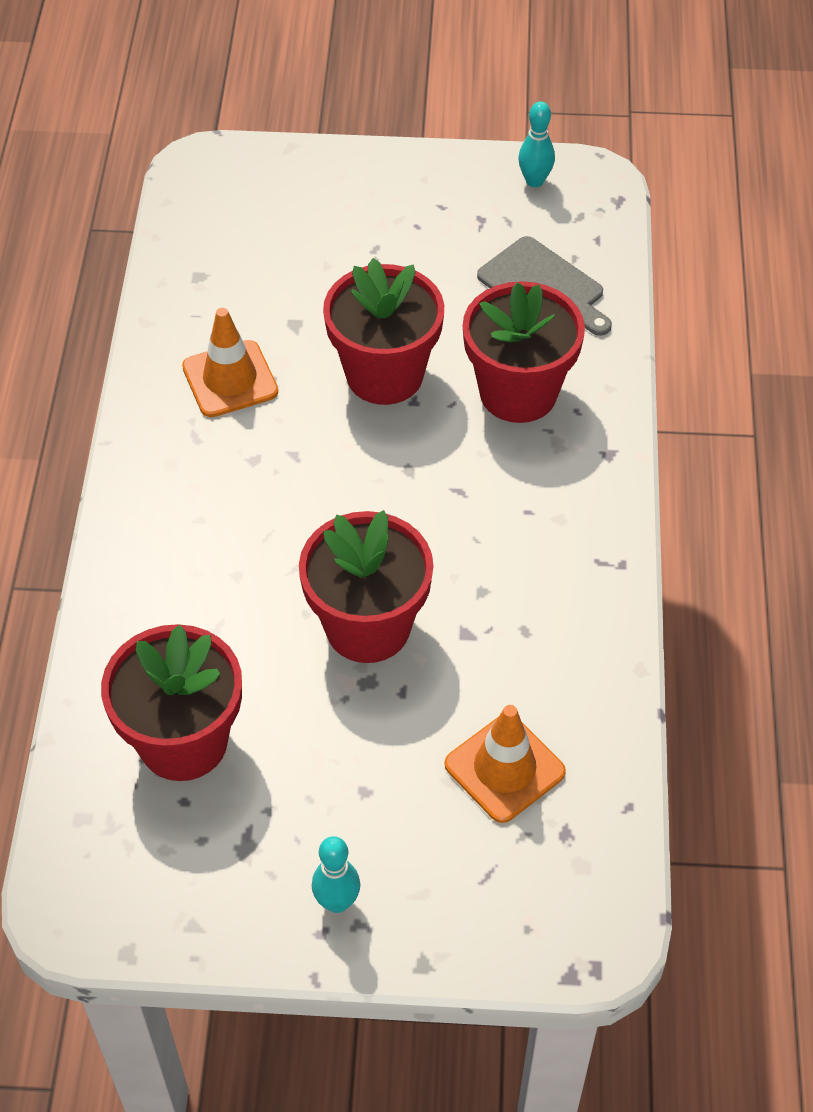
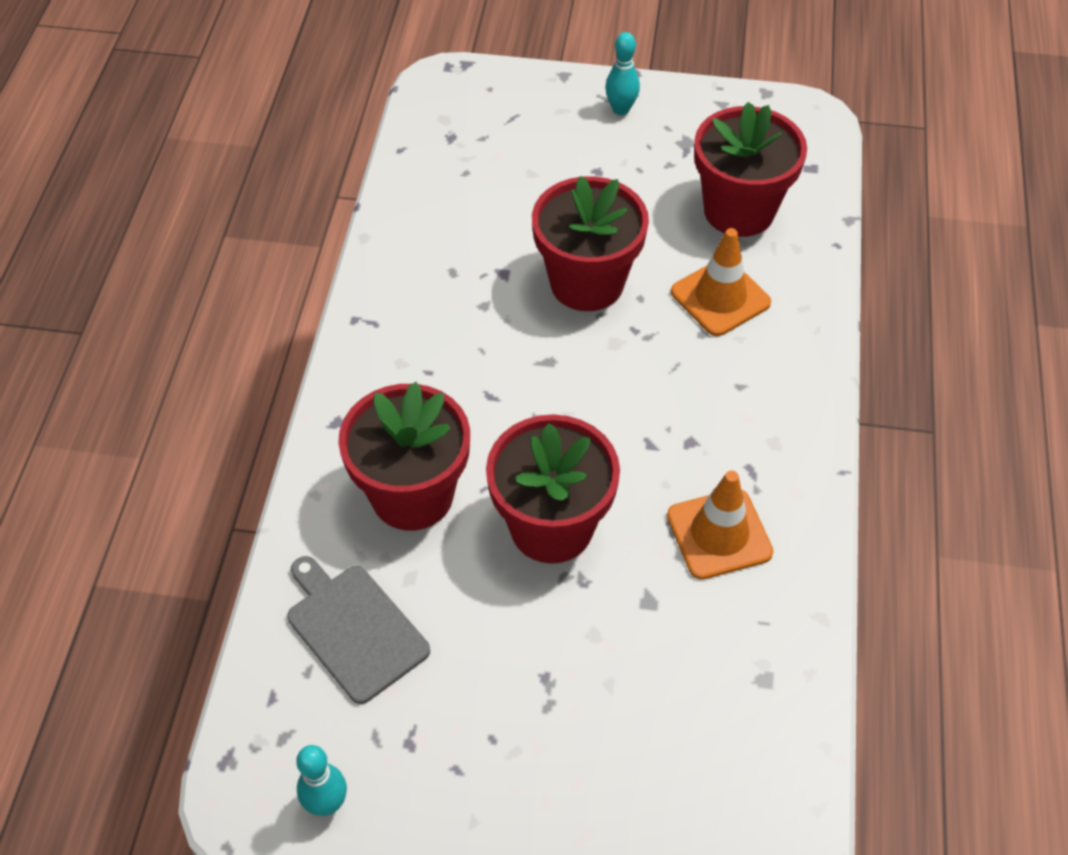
camera: 175 degrees left, 0 degrees up
(504, 768) = (488, 178): orange traffic cone -> orange traffic cone (720, 297)

